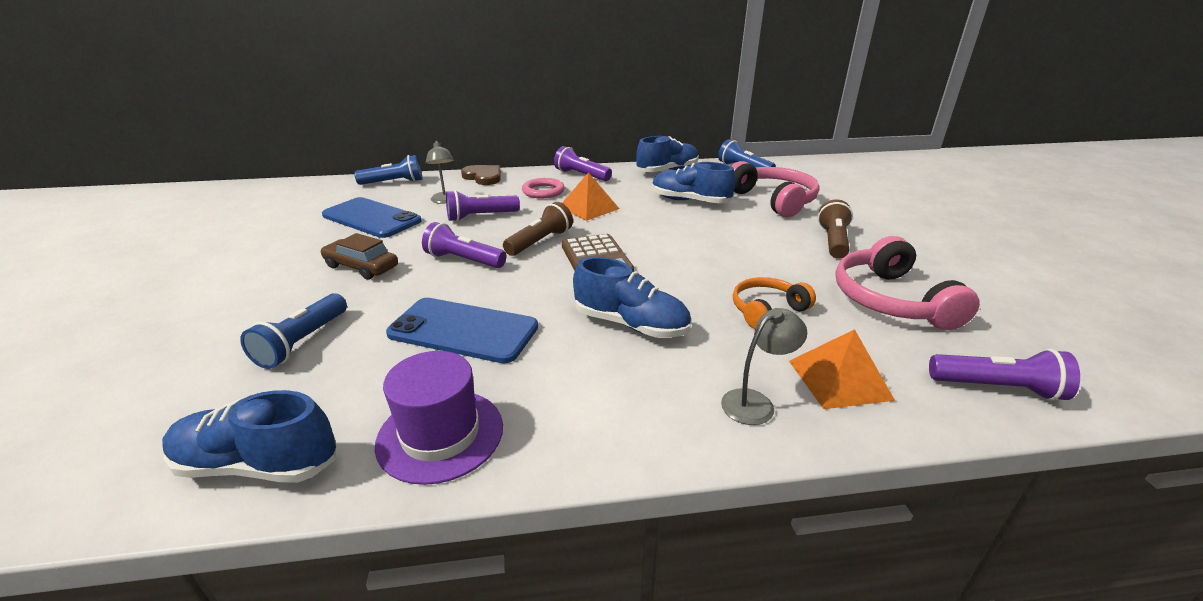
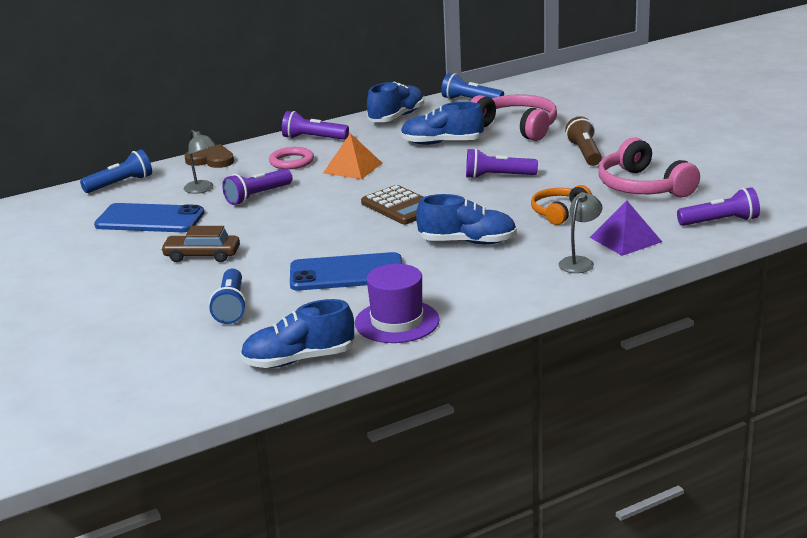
camera: 20 degrees left, 5 degrees down
(463, 260) = (287, 232): purple flashlight -> purple flashlight (497, 177)
(540, 242) = (338, 204): brown flashlight -> none
(839, 379) = (625, 239): orange pyramid -> purple pyramid

